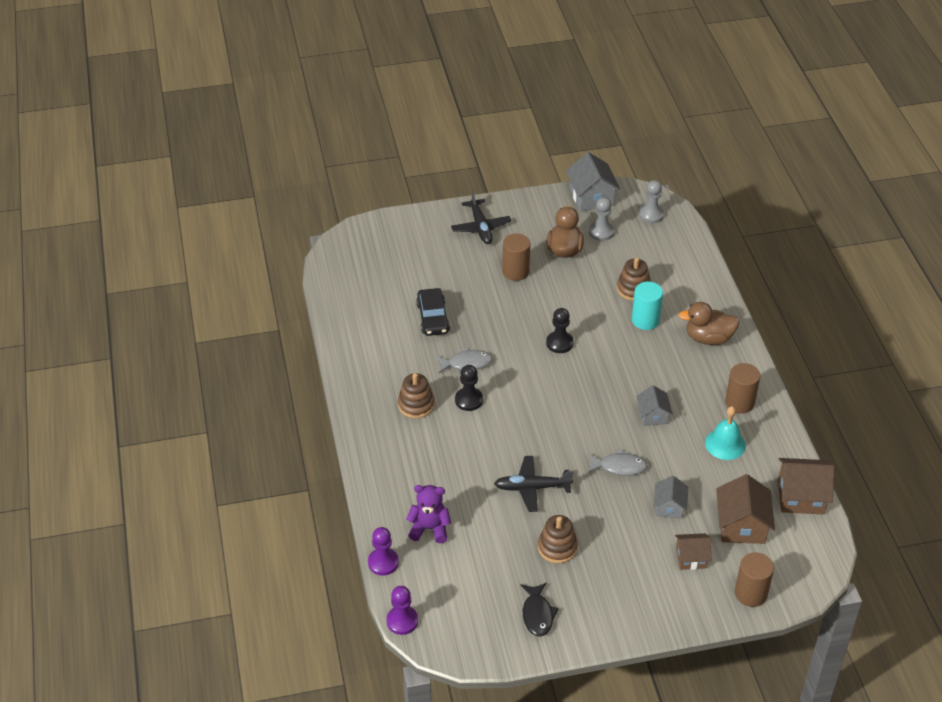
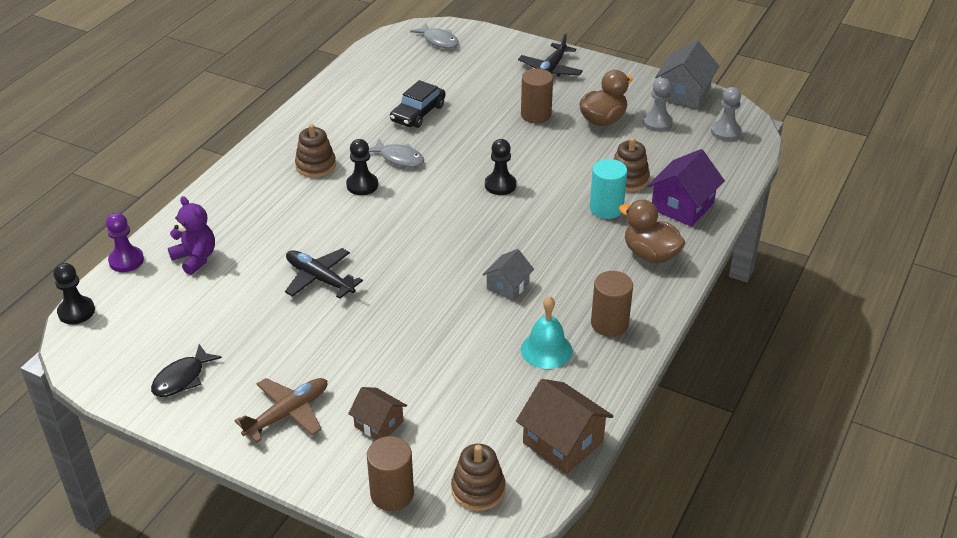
camera: 40 degrees right, 5 degrees down
(402, 621) = (76, 311): purple pawn -> black pawn
(557, 547) = (274, 337): brown stacking toy -> brown stacking toy (478, 489)
(619, 466) = (418, 308): grey fish -> grey fish (439, 41)
(631, 590) = (287, 414): none -> brown plane
(669, 506) = (419, 368): grey house -> none
(687, 290) = (682, 206): none -> purple house
(741, 525) = (466, 428): brown house -> none

